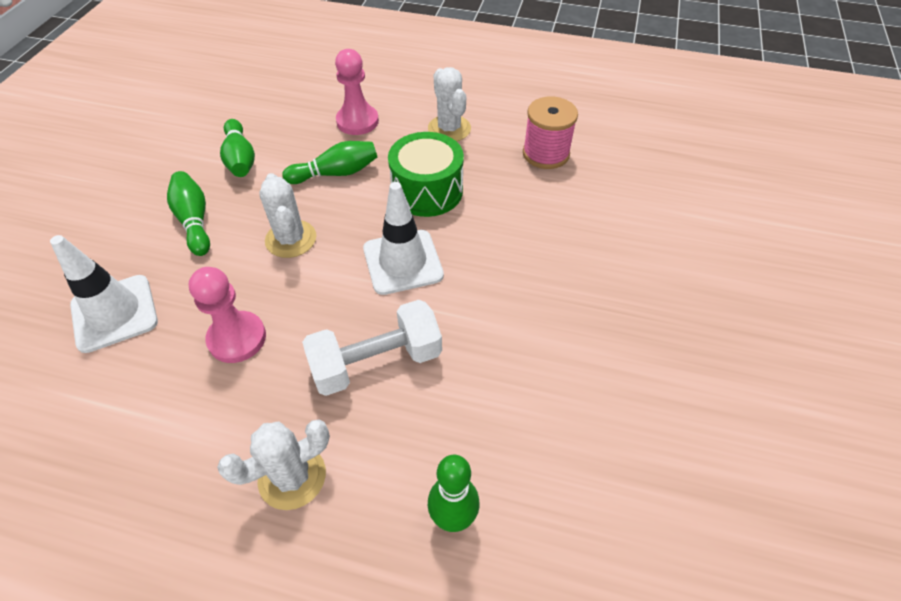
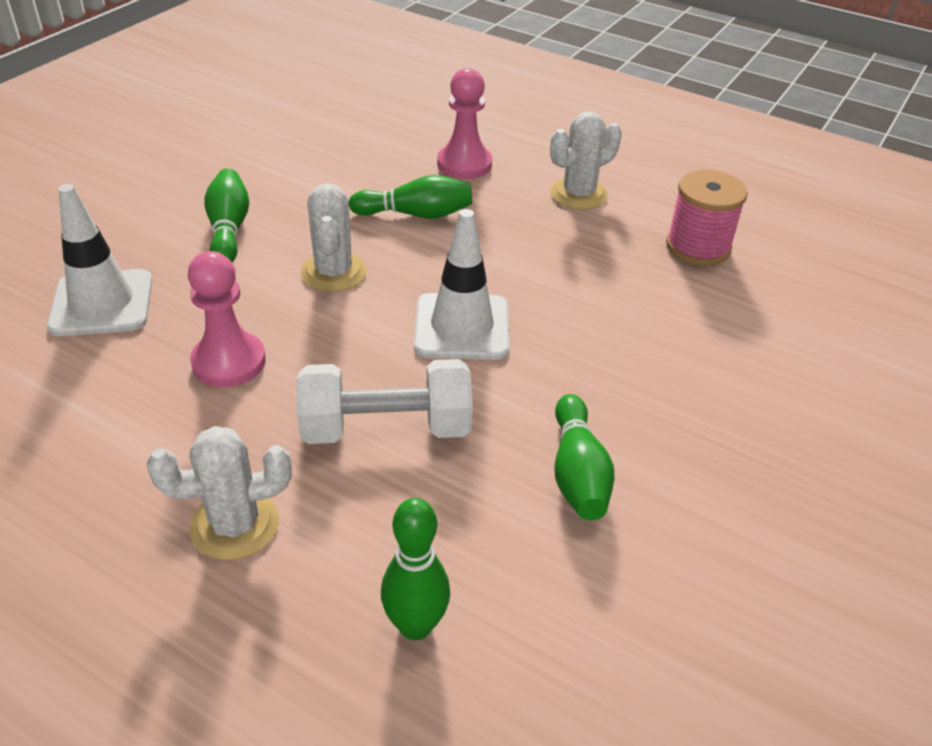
camera: 15 degrees right, 10 degrees down
(240, 159) = (307, 176): green bowling pin -> green bowling pin (577, 472)
(427, 191) = (523, 256): green drum -> none
(449, 129) = (578, 194): white cactus -> white cactus turned 60 degrees clockwise

